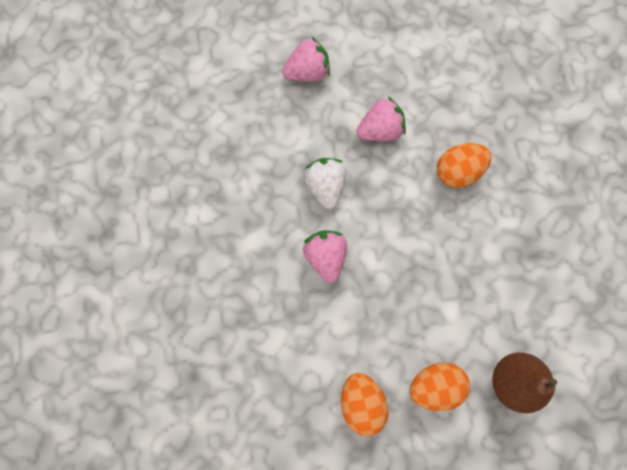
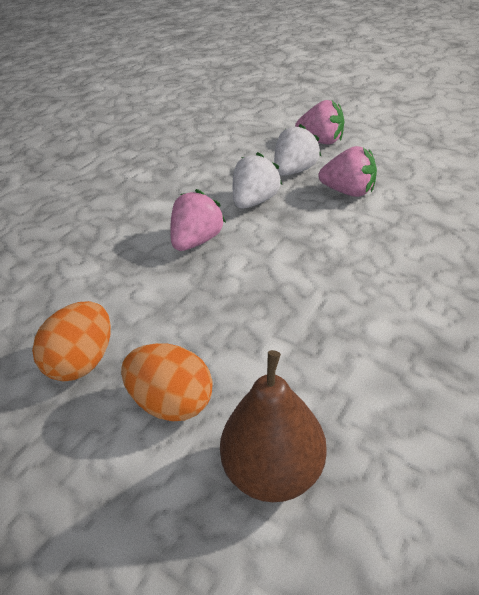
camera: 45 degrees right, 35 degrees down
(321, 128) = (294, 171): none -> white strawberry
(457, 171) = (402, 249): orange egg -> none

